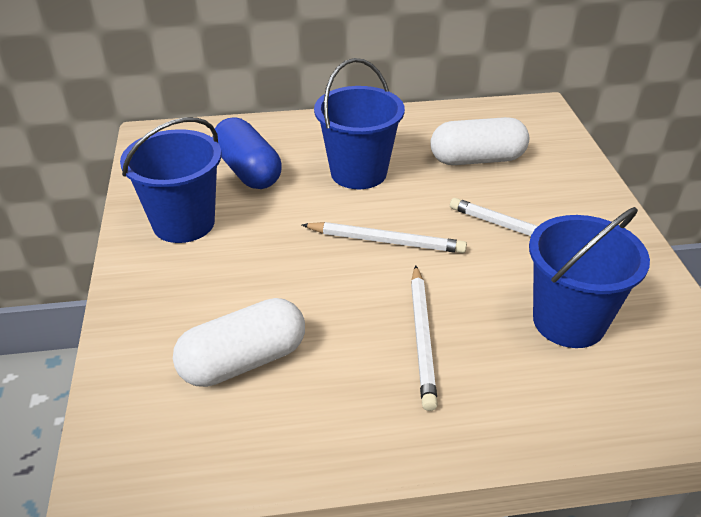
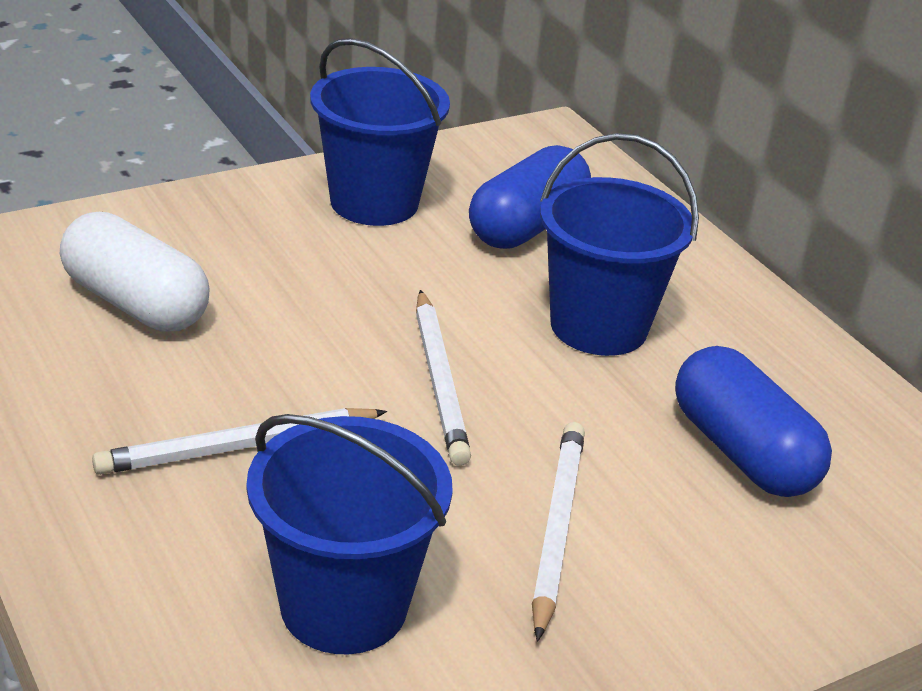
camera: 65 degrees right, 5 degrees down
(477, 159) = (742, 452): white capsule -> blue capsule

